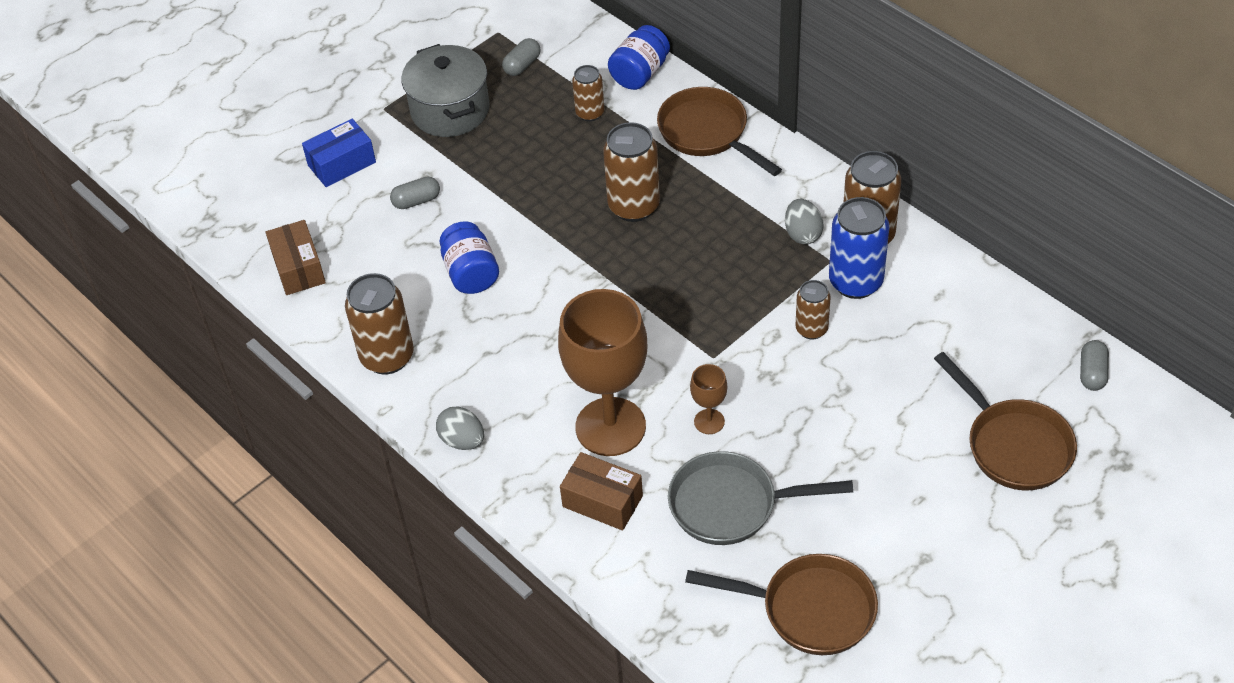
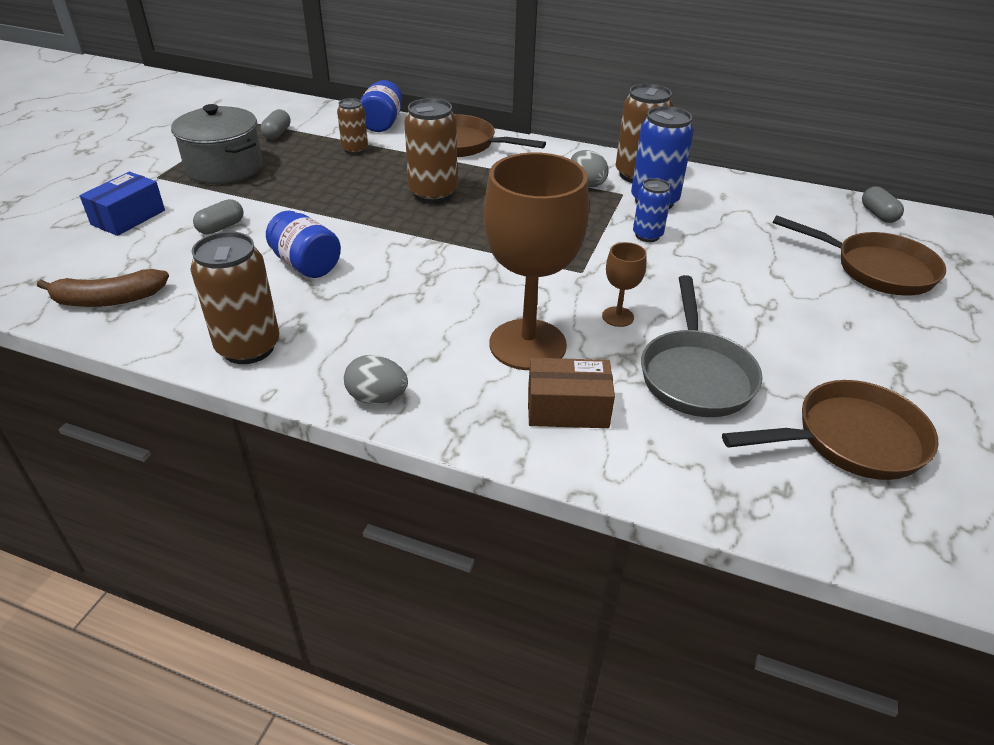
camera: 30 degrees left, 10 degrees down
(298, 268) = (109, 300): brown box -> brown banana
(731, 505) = (695, 374): grey pan -> grey pan turned 60 degrees counterclockwise
(811, 329) = (647, 235): brown can -> blue can

